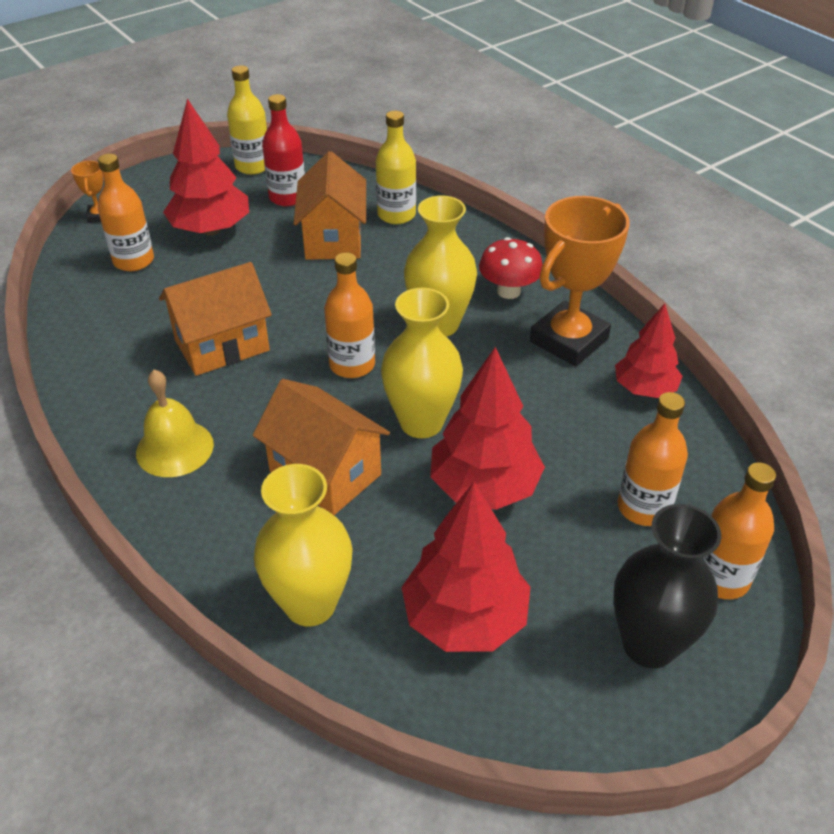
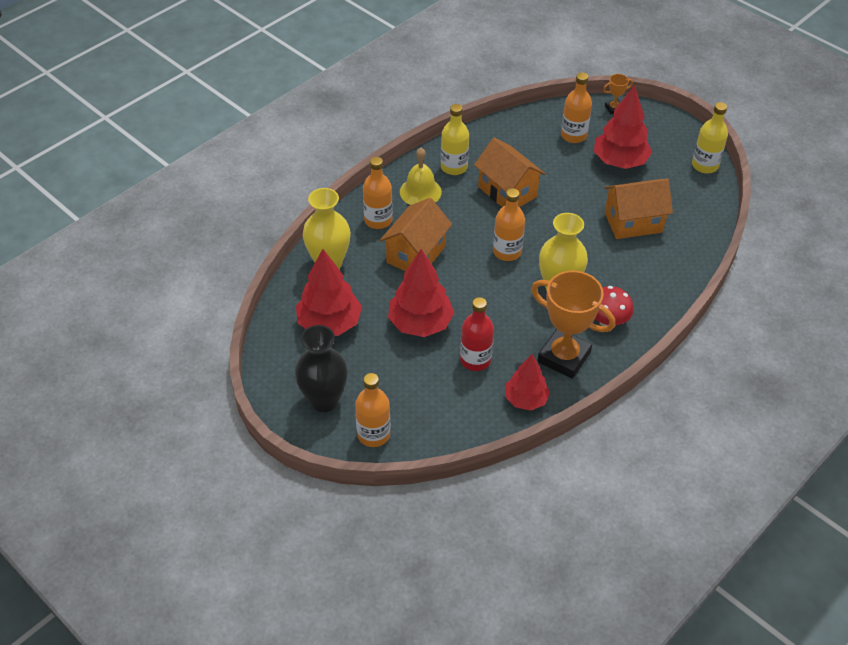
camera: 80 degrees right, 5 degrees up
(287, 197) = (673, 190): red bottle -> red bottle (475, 360)
(396, 215) = (676, 251): yellow bottle -> yellow bottle (454, 167)
(421, 422) = (465, 290): yellow vase -> none
(643, 507) = (420, 398): orange bottle -> orange bottle (378, 220)

